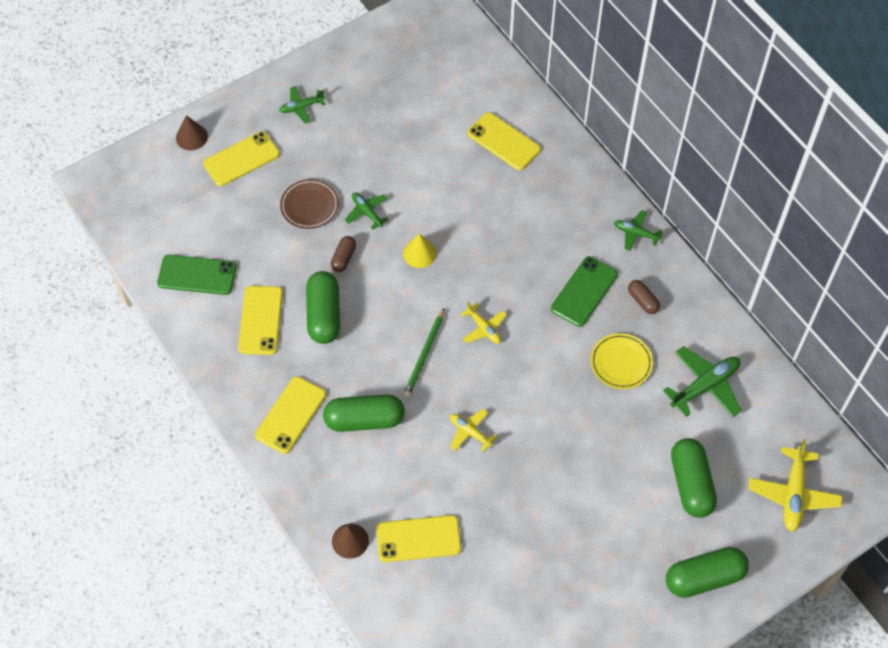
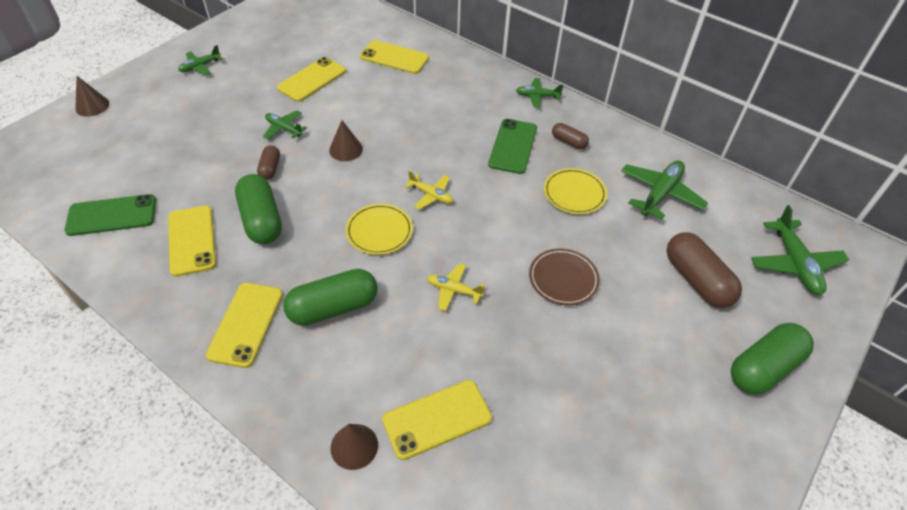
camera: 20 degrees left, 10 degrees down
(241, 159) = (147, 113): yellow phone -> yellow phone (312, 80)
(309, 206) = (225, 135): brown plate -> brown plate (563, 279)
(419, 253) = (346, 149): yellow cone -> brown cone
(424, 355) = (379, 231): green pencil -> yellow plate
(691, 484) = (696, 280): green capsule -> brown capsule
(793, 494) = (794, 263): yellow plane -> green plane

